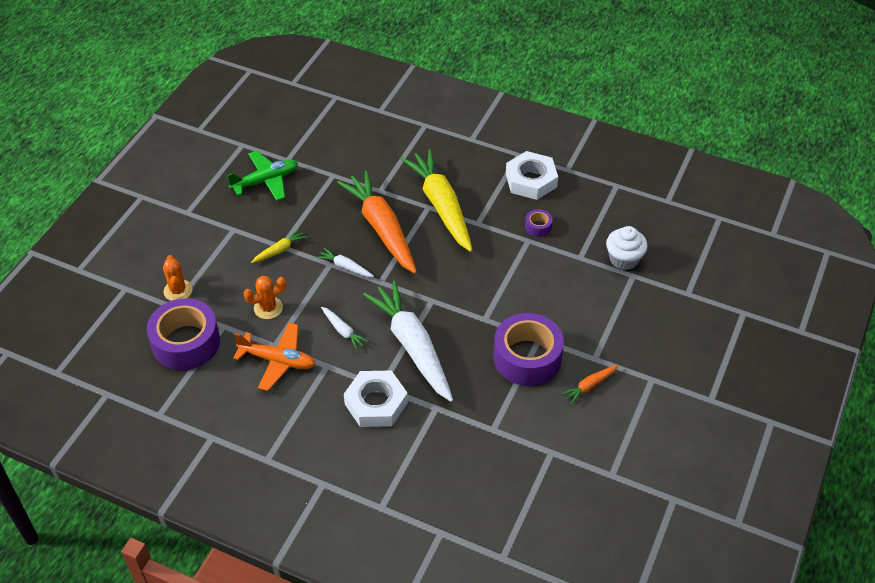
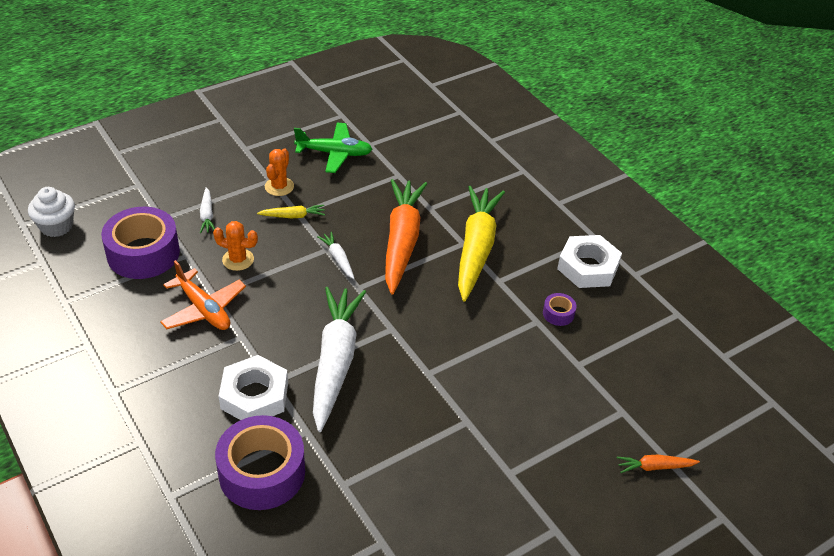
camera: 30 degrees right, 5 degrees down
(178, 290) = (177, 207): orange cactus -> orange cactus (279, 186)
(343, 331) = (284, 314): white carrot -> white carrot (207, 215)
(527, 358) = (438, 433): purple tape -> purple tape (262, 472)
(589, 386) = (480, 499): orange carrot -> orange carrot (654, 467)
(624, 259) = (625, 390): white cupcake -> white cupcake (56, 226)

